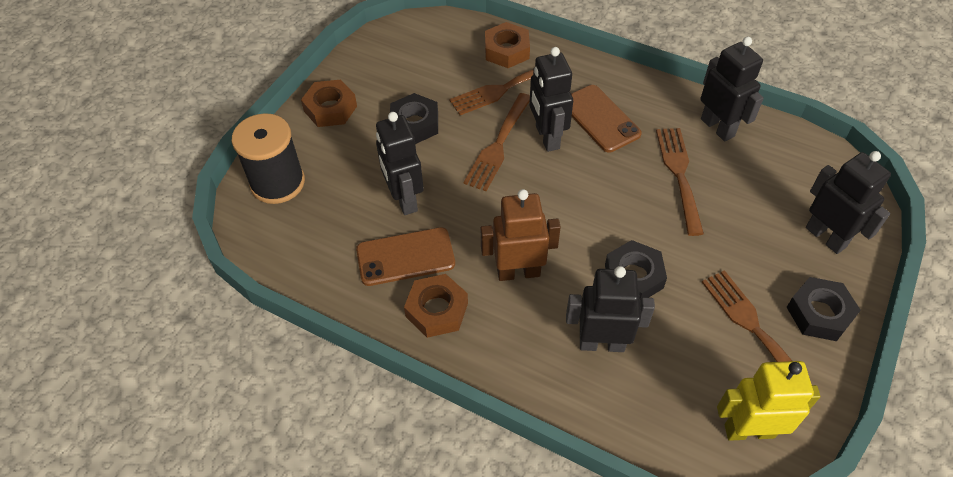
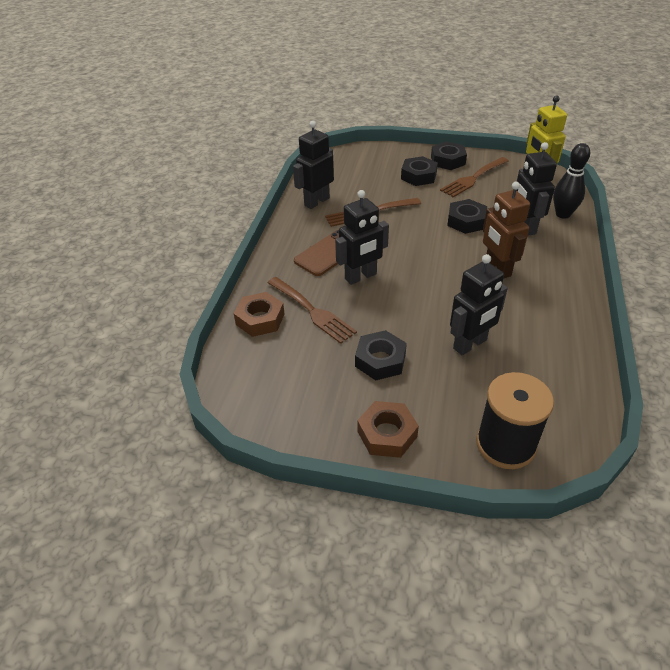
camera: 105 degrees left, 10 degrees down
(405, 257) = (525, 329): brown phone -> none
(437, 310) = (557, 301): brown nut -> none
(498, 145) = (382, 301): brown fork -> none
(622, 413) = (563, 214): none -> black bowling pin
(772, 258) = (418, 176): none -> black nut
(826, 237) = (392, 160): black robot -> none

